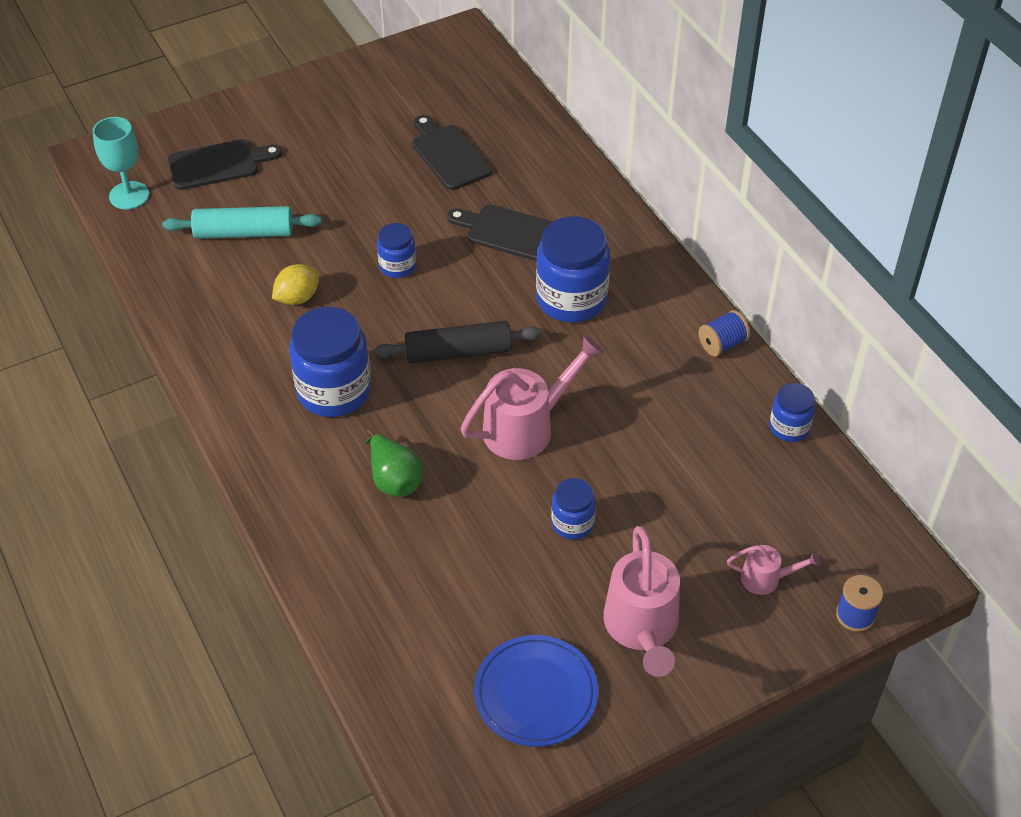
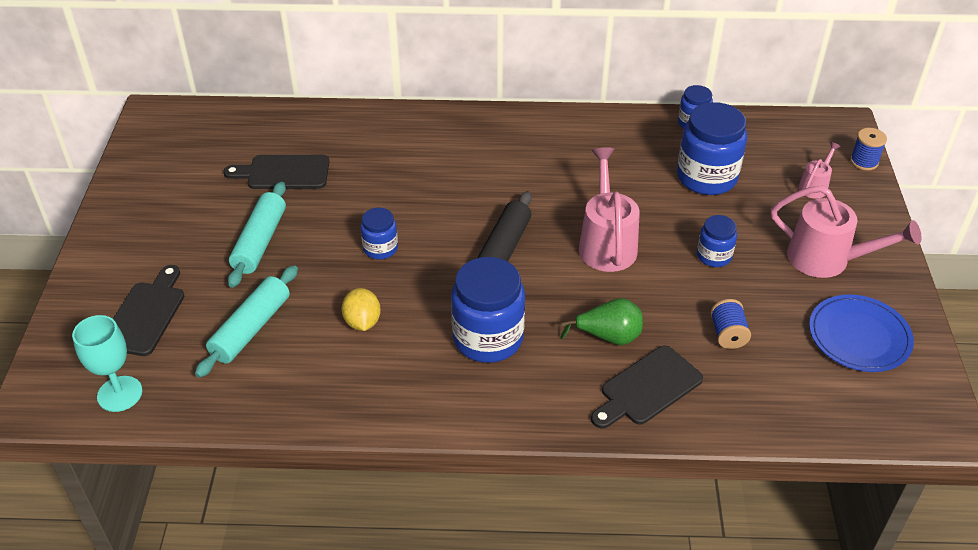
camera: 60 degrees left, 5 degrees down
(349, 186) = (260, 242): none -> turquoise rolling pin
(509, 232) = (400, 174): black cutting board -> black cutting board (647, 388)
(571, 299) = (497, 171): blue jar -> blue jar (706, 177)
(722, 344) = (598, 120): blue spool -> blue spool (728, 334)

